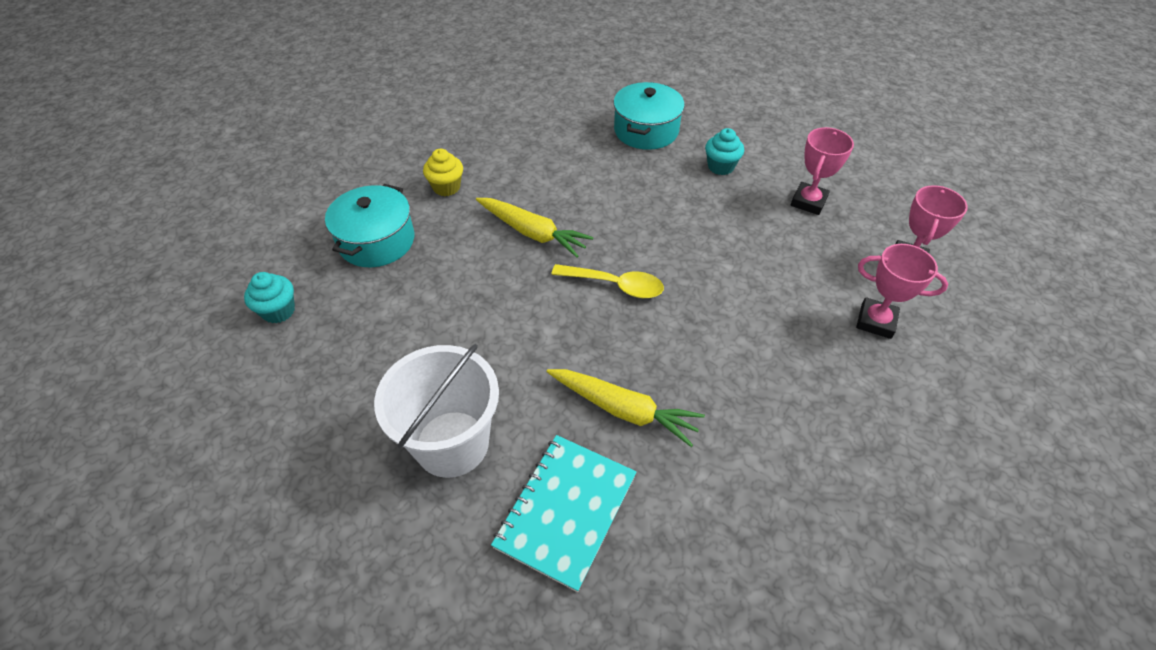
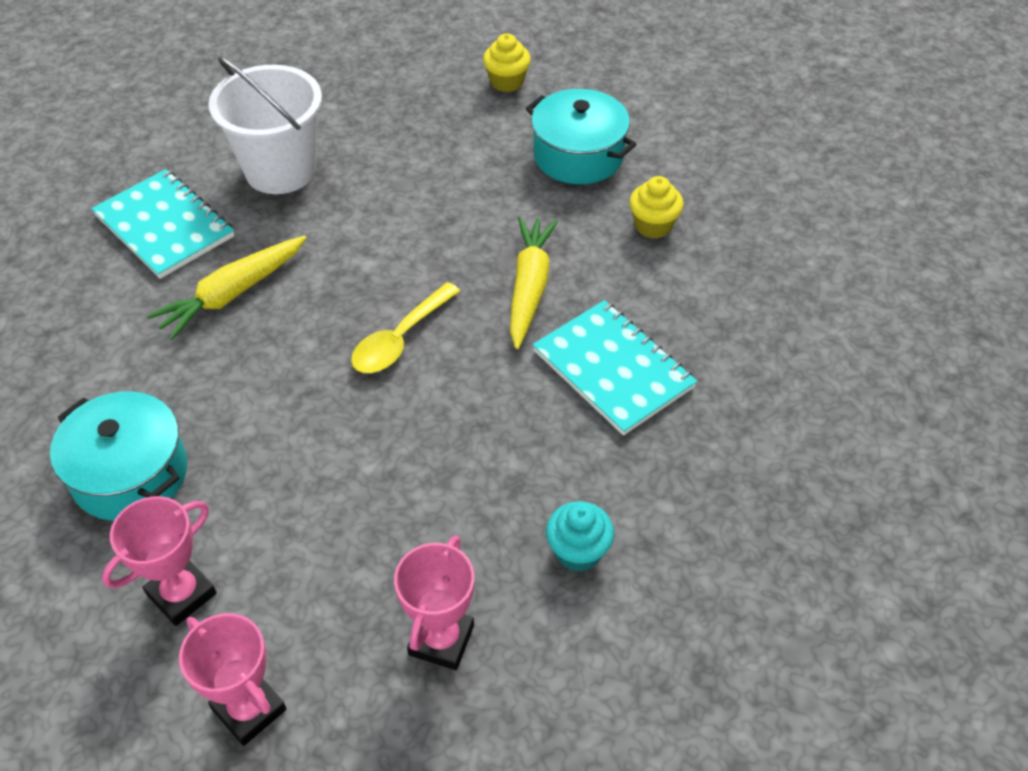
camera: 110 degrees right, 0 degrees up
(278, 311) = (507, 82): turquoise cupcake -> yellow cupcake
(533, 233) = (529, 287): yellow carrot -> yellow carrot turned 135 degrees clockwise
(586, 180) = (613, 369): none -> turquoise notebook
(646, 130) = (711, 483): turquoise pot -> turquoise pot (130, 474)
(808, 202) = (441, 640): pink trophy -> pink trophy turned 60 degrees clockwise

